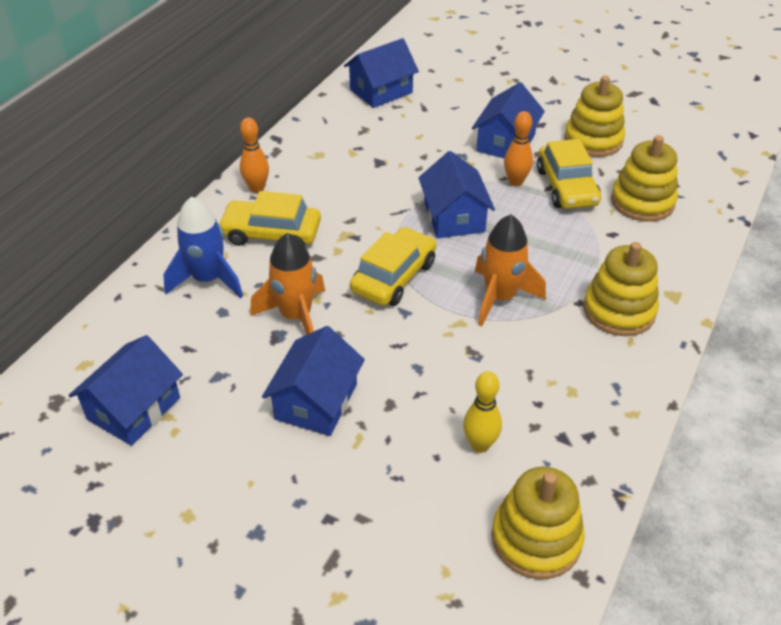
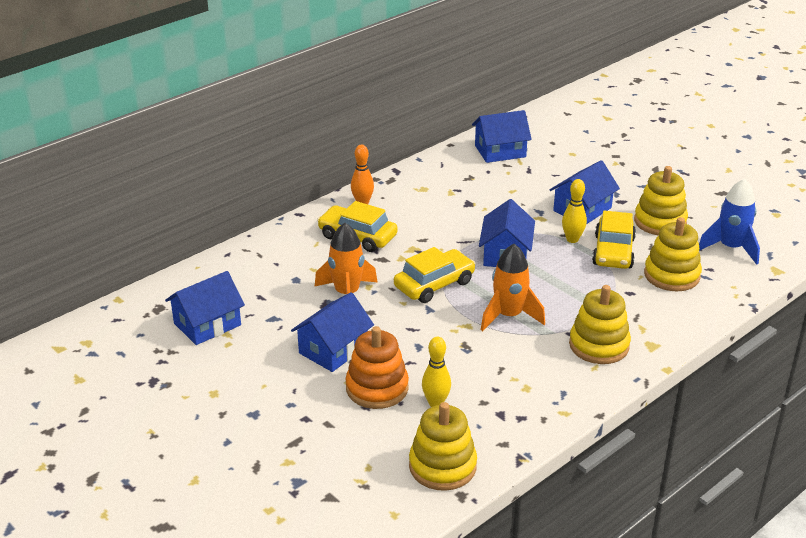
camera: 20 degrees right, 10 degrees down
(208, 279) = (296, 257): blue rocket -> blue rocket (730, 248)
(398, 444) = (377, 388): none -> orange stacking toy
(515, 182) = (572, 239): orange bowling pin -> yellow bowling pin

